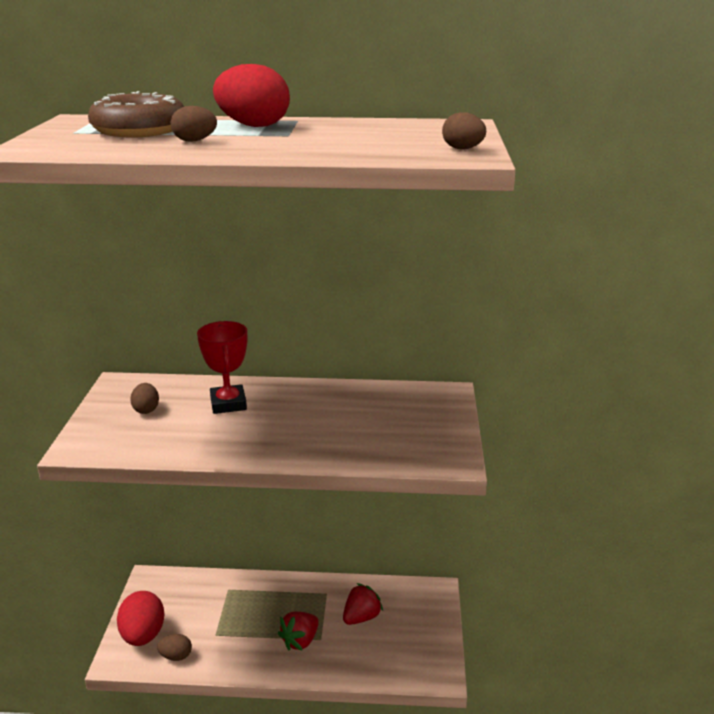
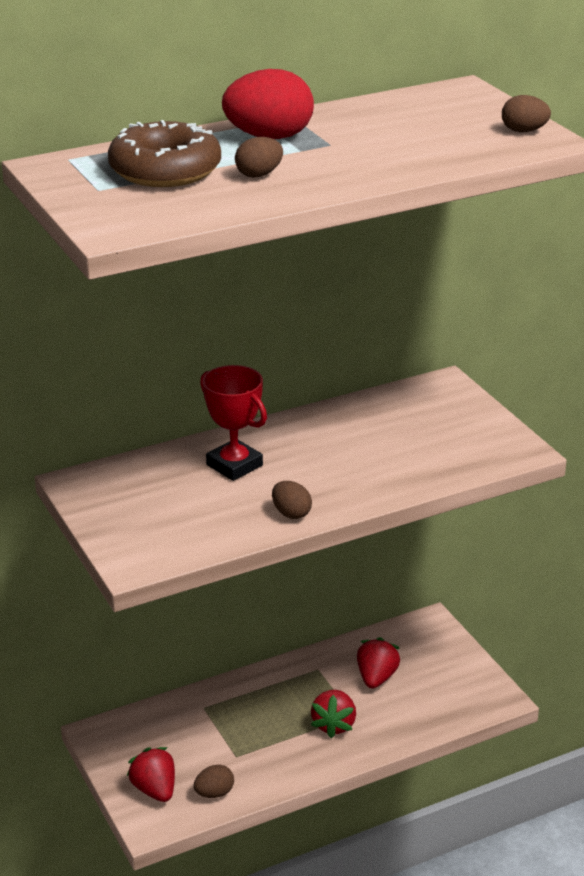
camera: 30 degrees left, 5 degrees up
(143, 635) = (154, 790): red egg -> red strawberry
(146, 409) = (152, 500): brown egg -> brown egg (291, 513)

